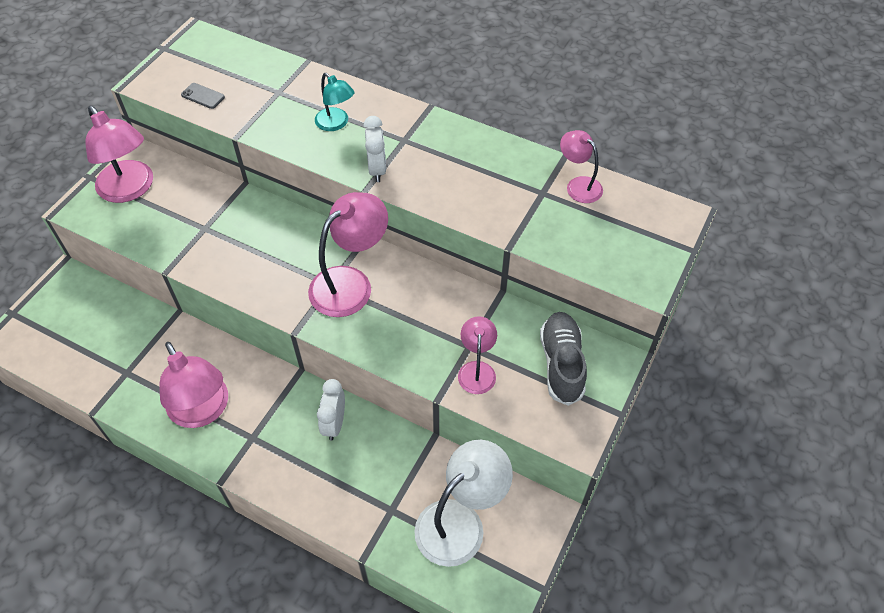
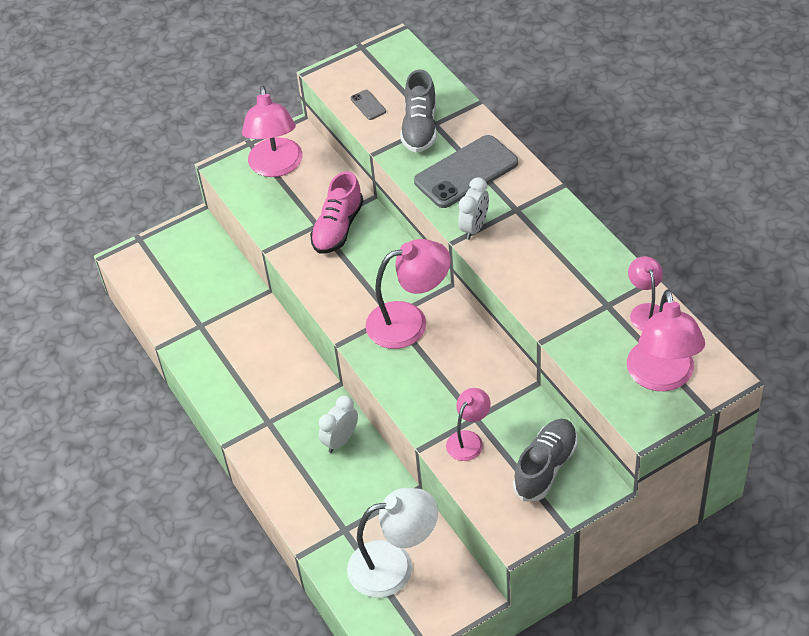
camera: 35 degrees right, 5 degrees down
(203, 411) = (242, 383): pink lamp -> pink lamp (662, 377)
(227, 223) = (338, 228): none -> pink shoe
(266, 99) = (420, 127): none -> grey shoe
(336, 124) = (466, 172): turquoise lamp -> grey phone

